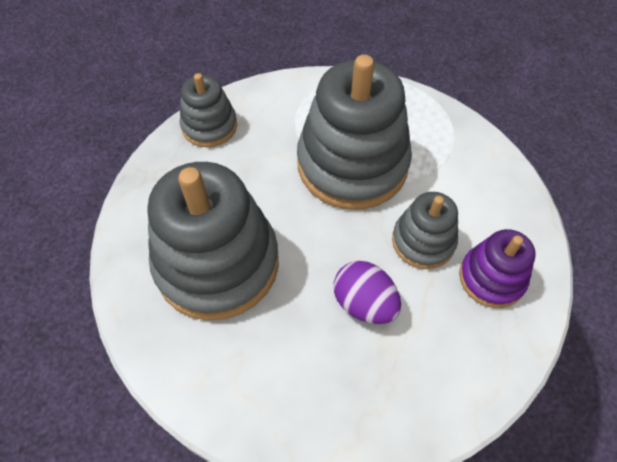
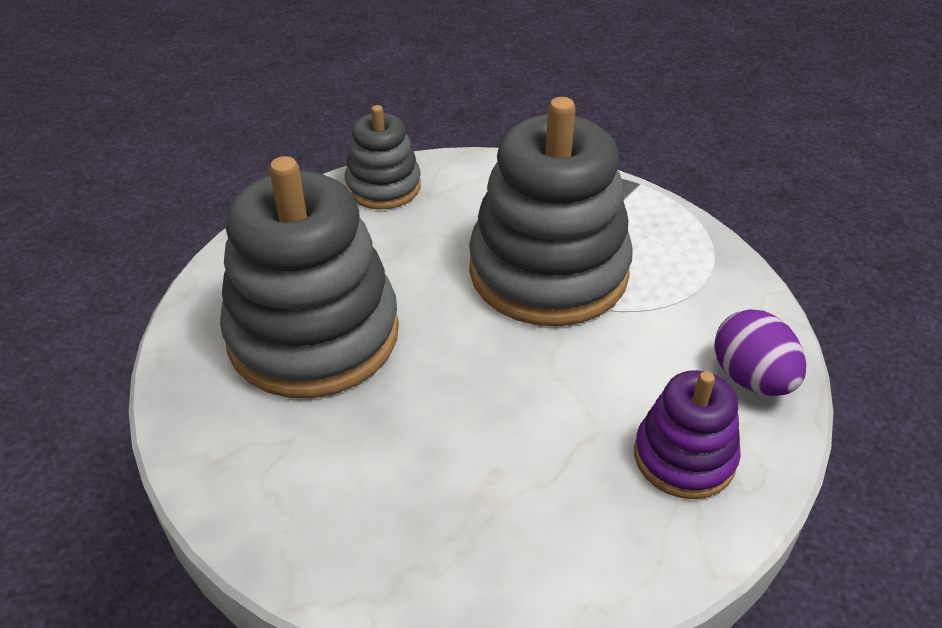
camera: 20 degrees right, 15 degrees down
(364, 303) = (482, 434): purple egg -> purple egg (751, 378)
(423, 241) = (603, 385): grey stacking toy -> none

